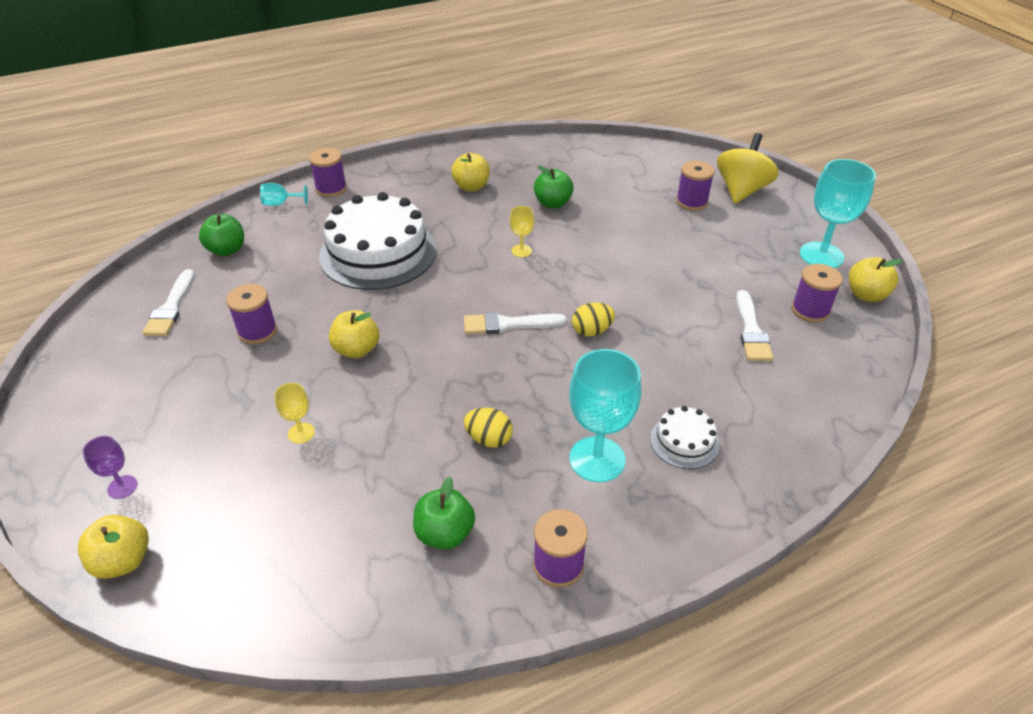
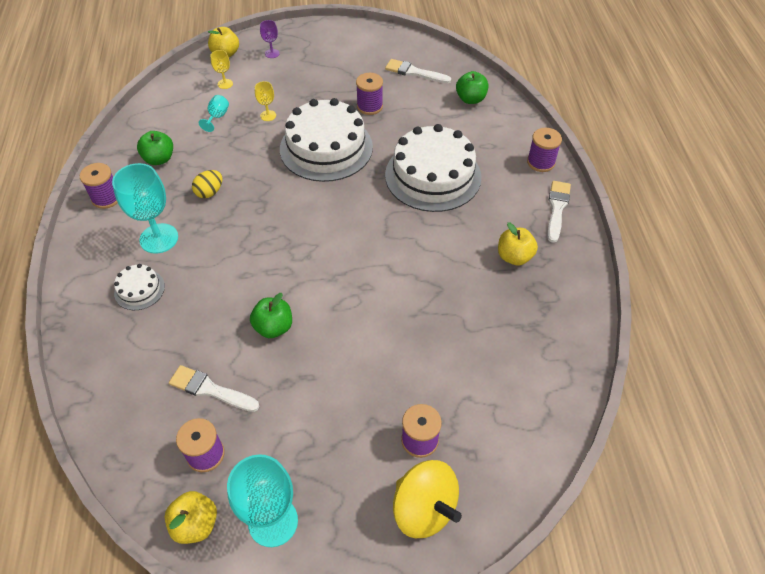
camera: 110 degrees right, 10 degrees up
(280, 203) = (526, 131): turquoise goblet -> turquoise goblet (217, 117)
(357, 350) = (326, 148): yellow apple -> white cake
(508, 324) = (308, 230): white brush -> white brush (557, 208)
(521, 251) = (396, 265): yellow goblet -> yellow goblet (225, 84)
(552, 203) = (462, 311): green apple -> green apple (273, 327)
(592, 331) = (273, 278): yellow egg -> none

